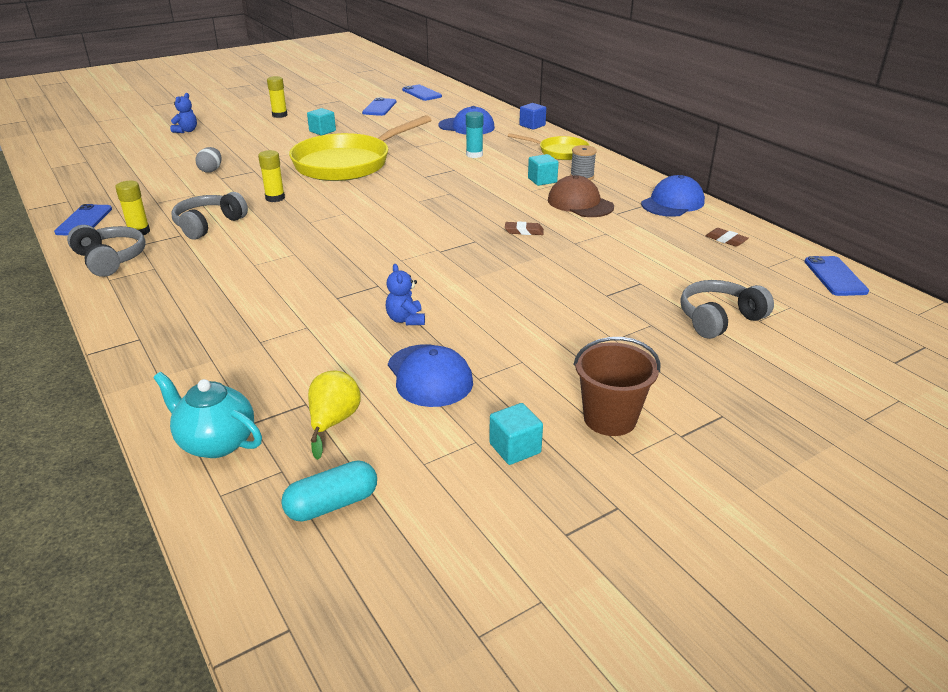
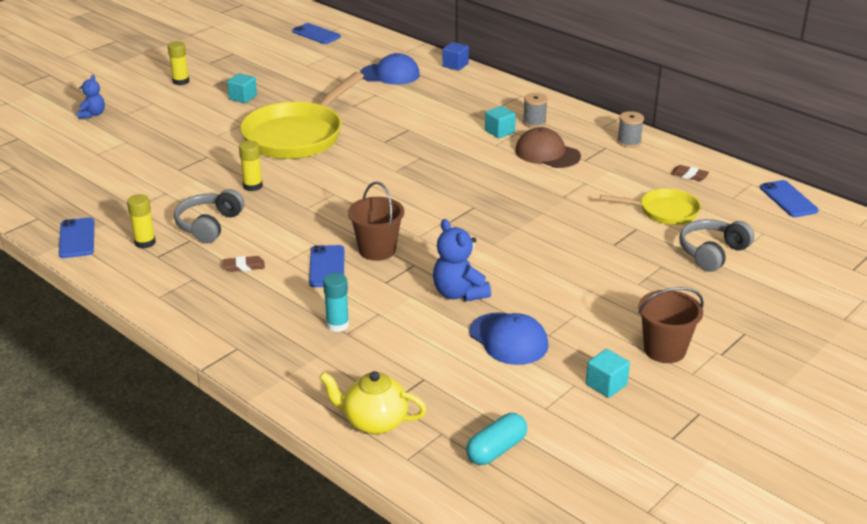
camera: 15 degrees left, 0 degrees up
(110, 259) = (142, 276): grey headphones -> none
(211, 170) = (161, 162): grey egg -> none
(216, 442) = (374, 422): turquoise teapot -> yellow teapot
(333, 422) = (456, 390): yellow pear -> none
(350, 267) = (377, 250): none -> brown bucket
(379, 107) = (283, 59): blue phone -> blue phone (327, 267)
(406, 320) = (459, 293): blue teddy bear -> blue teddy bear, size x1.59
(474, 155) = (418, 109): turquoise glue stick -> turquoise glue stick (337, 325)
(524, 231) = (512, 191): brown eraser -> brown eraser (244, 266)
(560, 152) = (499, 96): yellow pan -> yellow pan (664, 211)
(672, 203) = (629, 142): blue cap -> grey spool

